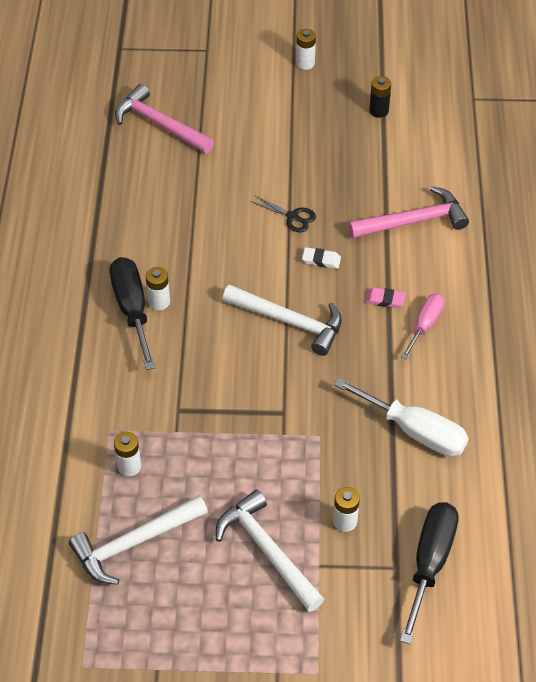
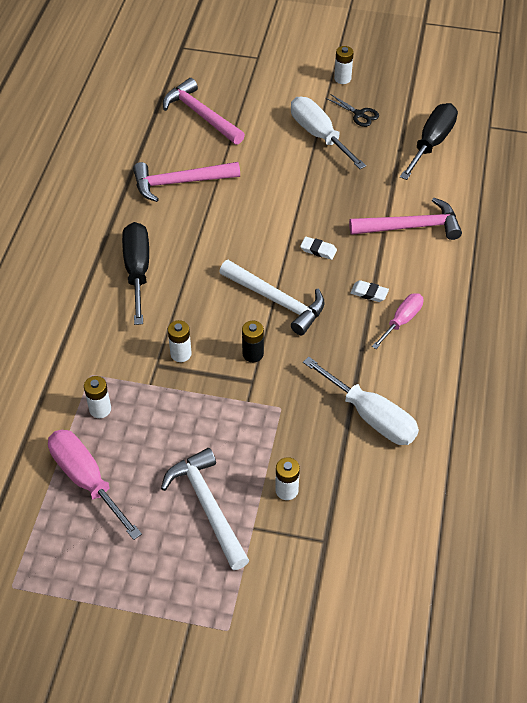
camera: 10 degrees right, 0 degrees up
(133, 543) = (86, 479): white hammer -> pink screwdriver
(155, 204) = (180, 182): none -> pink hammer
(159, 302) = (163, 267): white battery -> white battery (181, 354)
(292, 217) = (301, 209): black scissors -> black scissors (359, 114)
(294, 131) = (319, 135): none -> white screwdriver
(379, 111) = (400, 127): black battery -> black battery (253, 354)
(385, 300) = (369, 293): pink eraser -> white eraser
(430, 563) = (359, 542): black screwdriver -> black screwdriver (431, 143)

